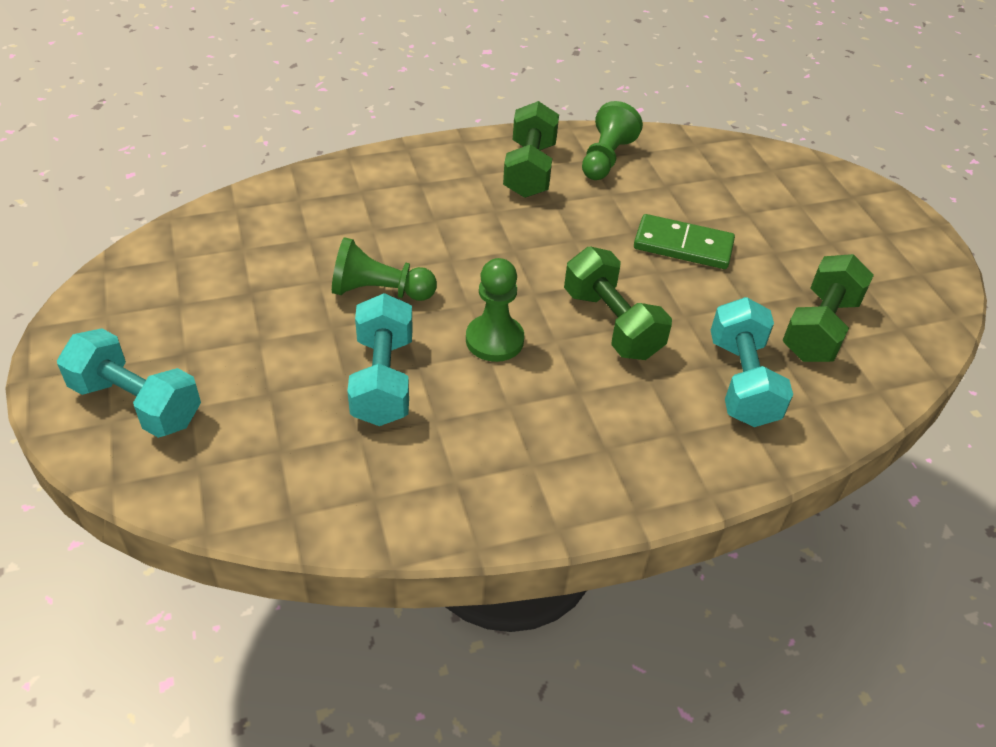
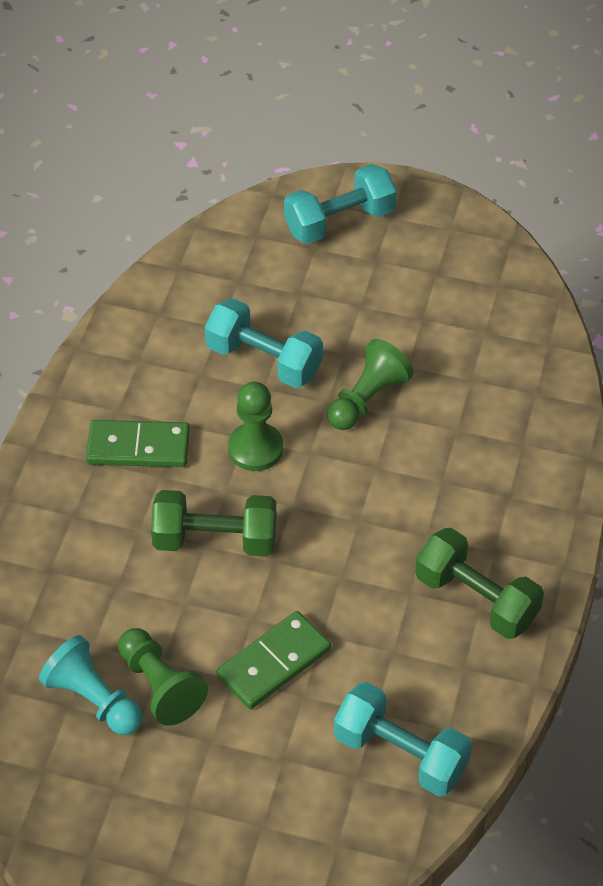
camera: 125 degrees right, 5 degrees up
(563, 424) = (138, 447): none -> green domino
(606, 158) = (456, 683): green pawn -> green pawn (160, 686)
(742, 382) = (85, 592): turquoise dumbbell -> turquoise dumbbell (401, 754)
(819, 328) = (94, 699): green dumbbell -> turquoise pawn

